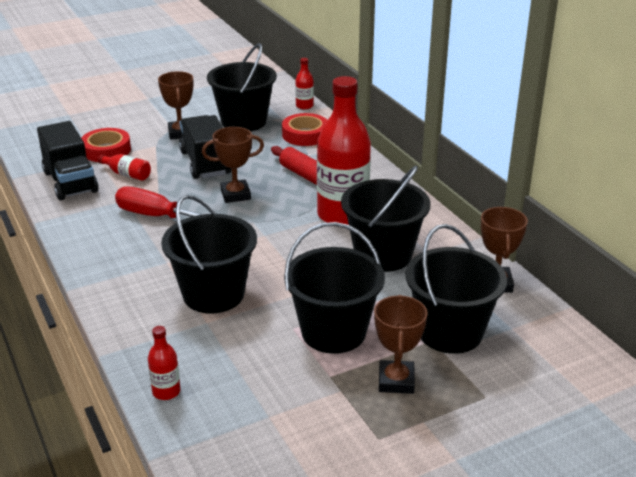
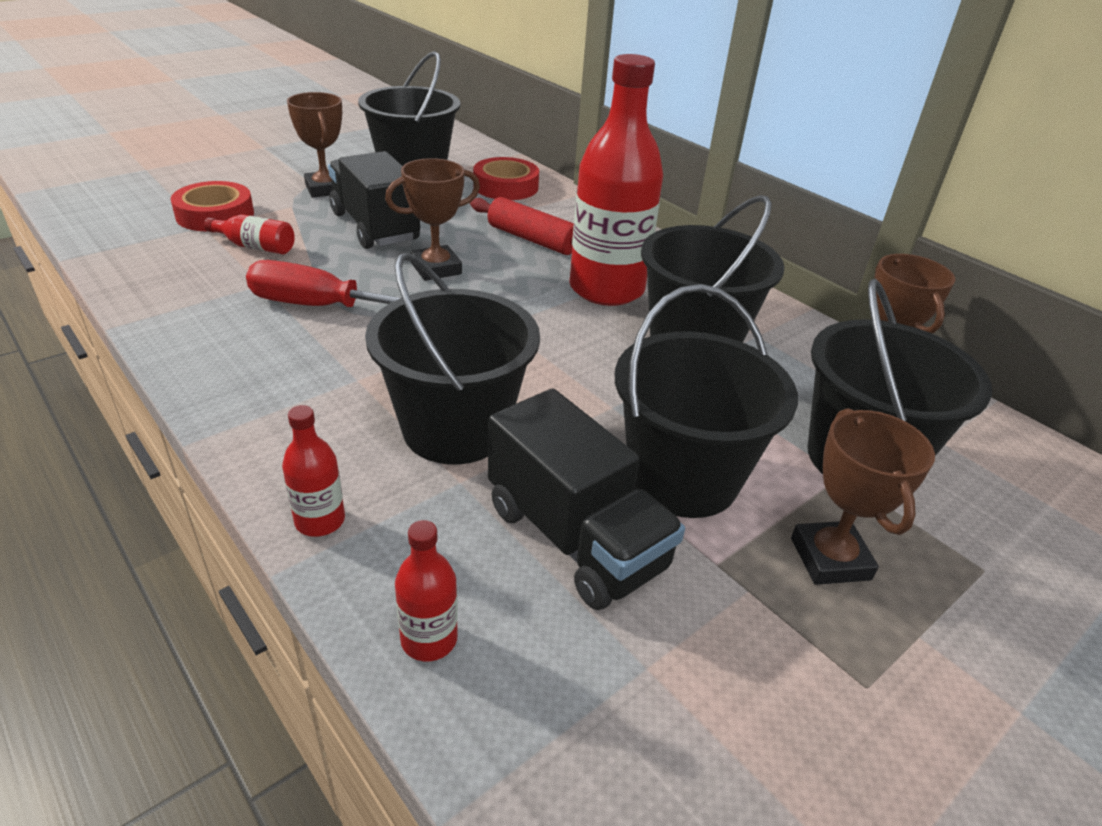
camera: 15 degrees left, 5 degrees up
(70, 182) = (163, 262): black truck -> black truck (575, 537)
(304, 106) = (489, 153): red bottle -> red bottle (320, 521)

